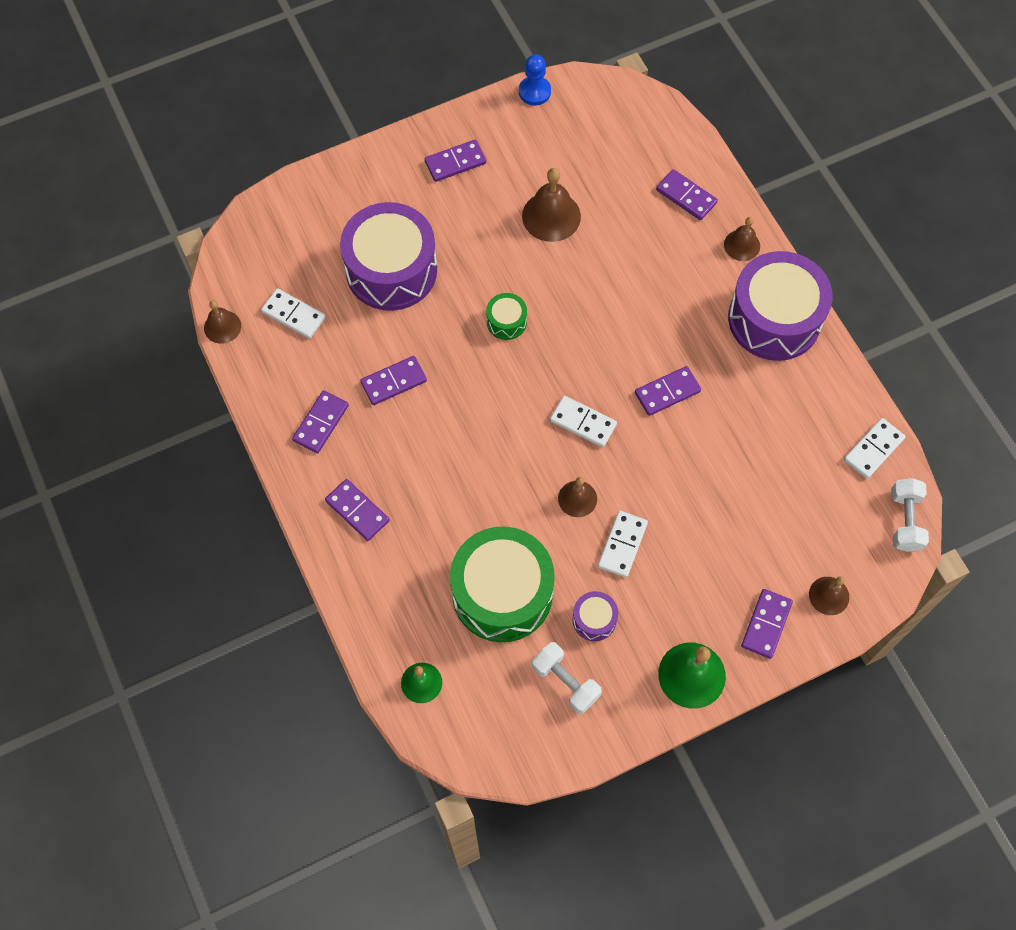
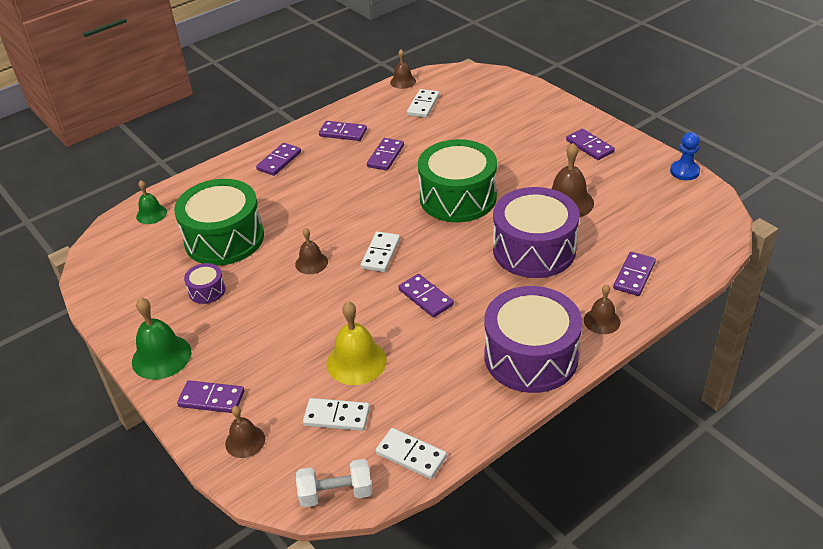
camera: 80 degrees right, 25 degrees down
(391, 270) = (478, 137): purple drum -> purple drum (534, 249)
(394, 382) = (385, 156): purple domino -> purple domino turned 60 degrees clockwise
(506, 322) = (458, 197): green drum -> green drum, size x2.30
(565, 682) = (153, 284): white dumbbell -> none
(622, 545) = (275, 295): white domino -> white domino (337, 416)
(745, 476) = (356, 361): none -> yellow bell

